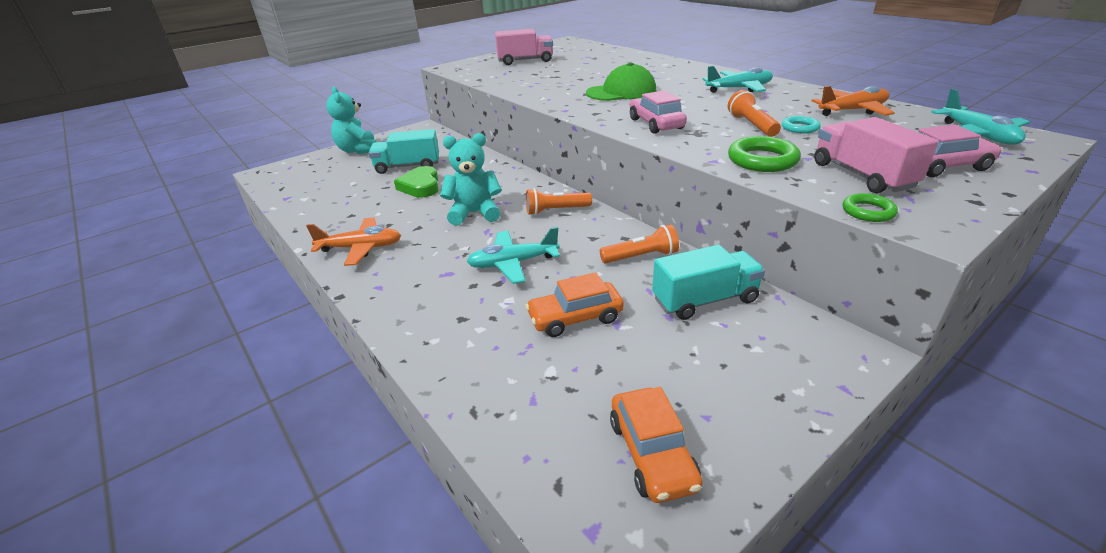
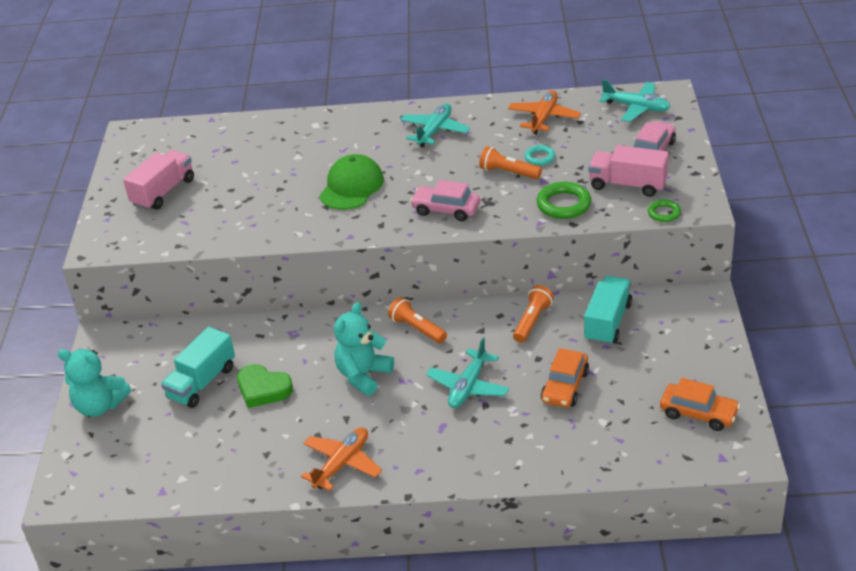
camera: 50 degrees left, 5 degrees up
(556, 210) = (417, 329): orange flashlight -> orange flashlight turned 105 degrees clockwise

